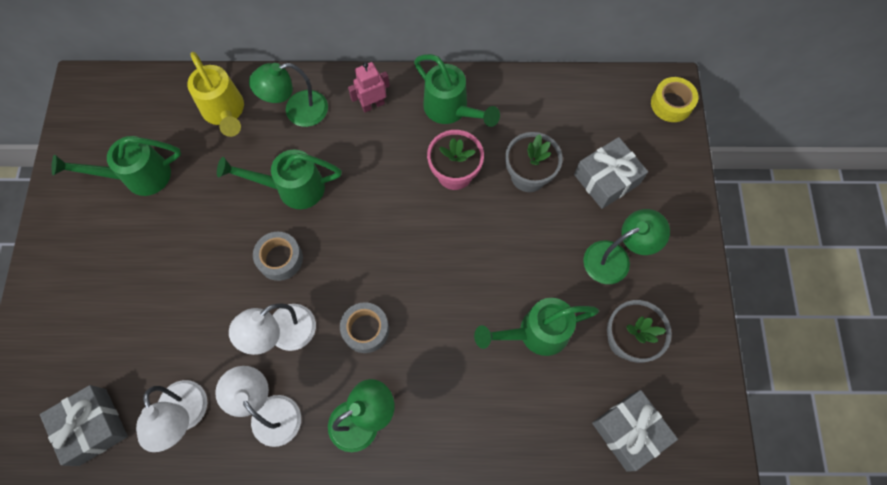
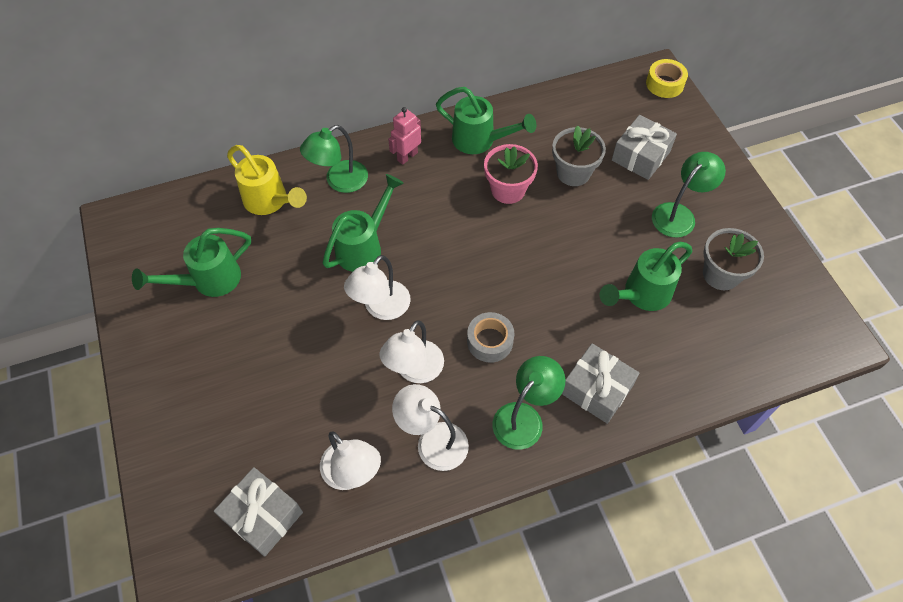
camera: 20 degrees left, 10 degrees down
(280, 259) = (381, 308): grey tape -> white lamp
(292, 188) = (364, 246): green watering can -> green watering can turned 150 degrees clockwise
(629, 432) = (759, 346): grey gift -> grey gift (596, 389)

